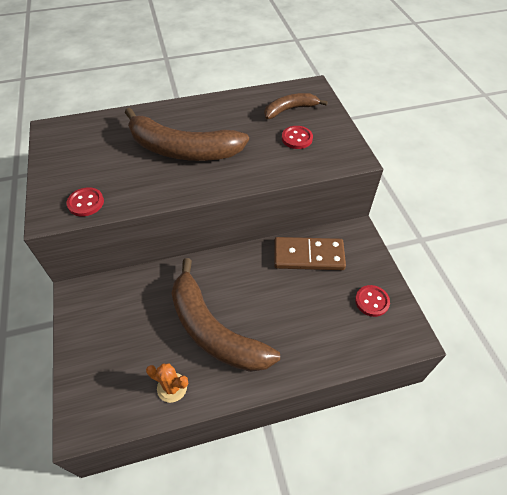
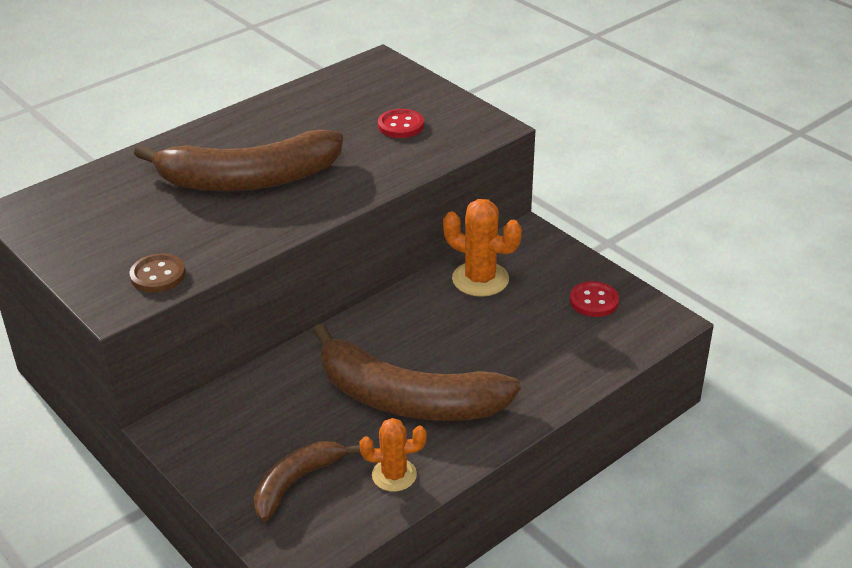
camera: 25 degrees left, 15 degrees down
(86, 203) = (158, 275): red button -> brown button
(290, 110) = (366, 95): brown banana -> brown banana (296, 482)
(308, 255) = (480, 279): brown domino -> orange cactus

